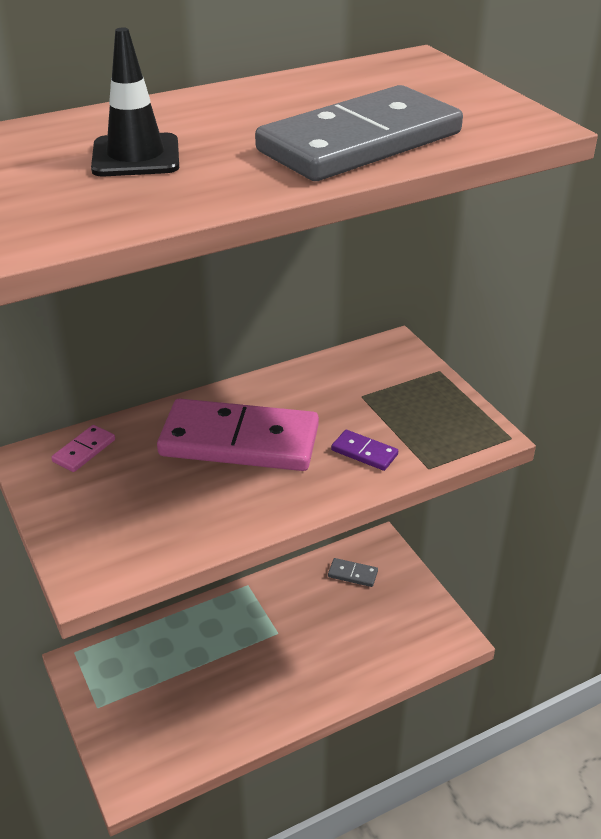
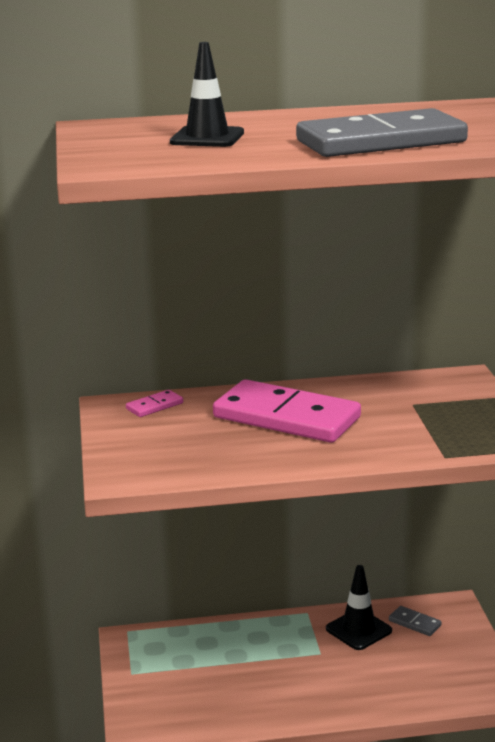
camera: 20 degrees right, 15 degrees down
(304, 595) = (358, 630): none -> black traffic cone
(364, 452) = (392, 439): purple domino -> none

